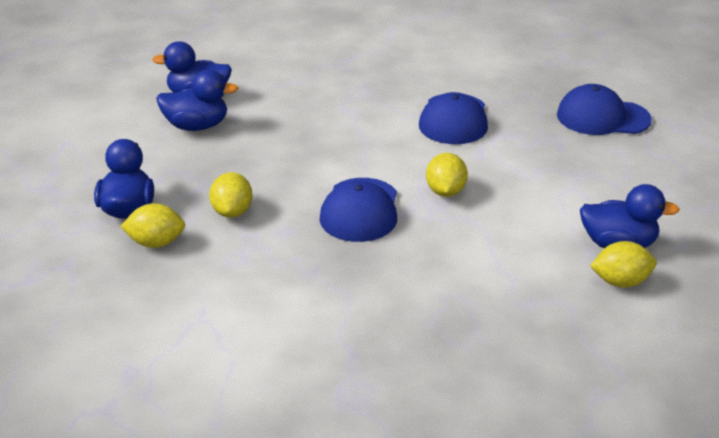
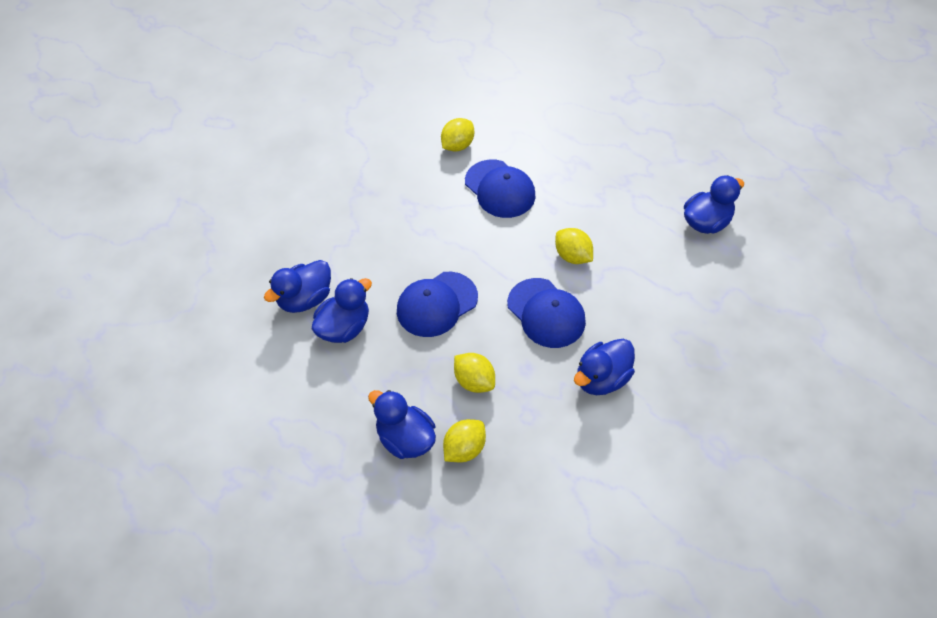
camera: 45 degrees left, 20 degrees up
(334, 278) = (602, 379): none -> blue duck
(602, 117) = (579, 121): blue cap -> blue cap (436, 304)
(620, 282) = (739, 250): yellow lemon -> yellow lemon (457, 145)

